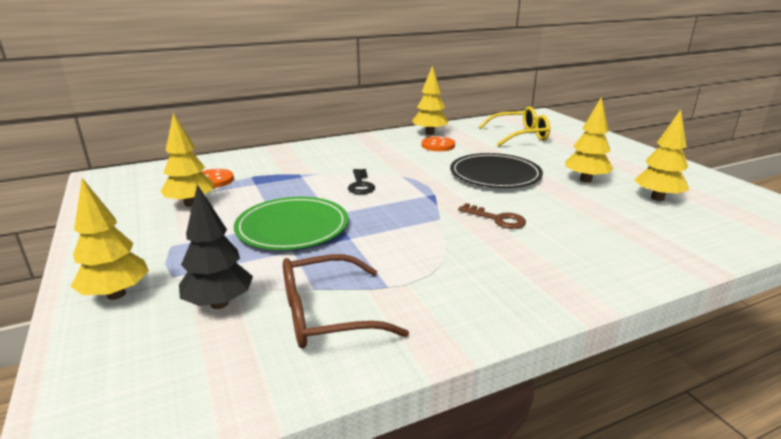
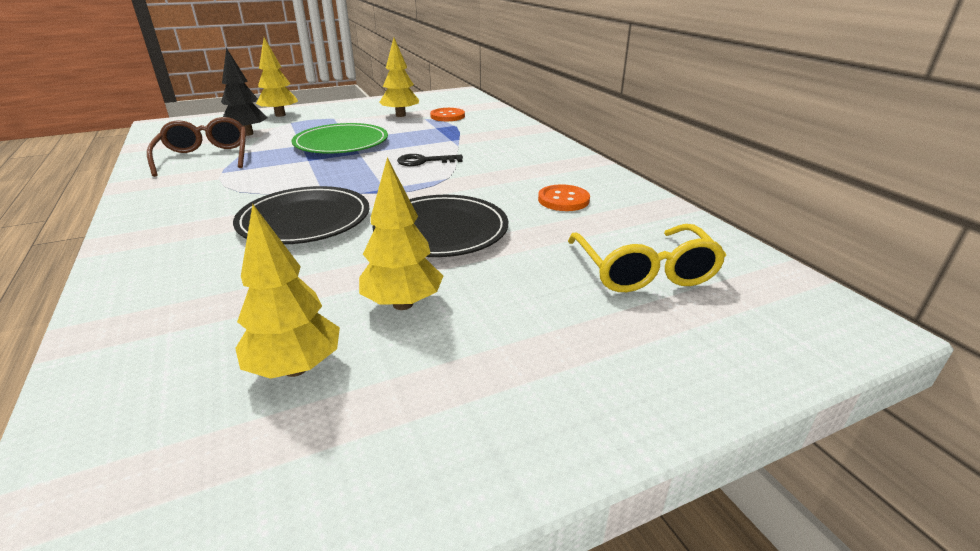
camera: 90 degrees right, 5 degrees up
(429, 133) = (621, 196): yellow tree -> none
(497, 219) = (304, 220): brown key -> black plate

